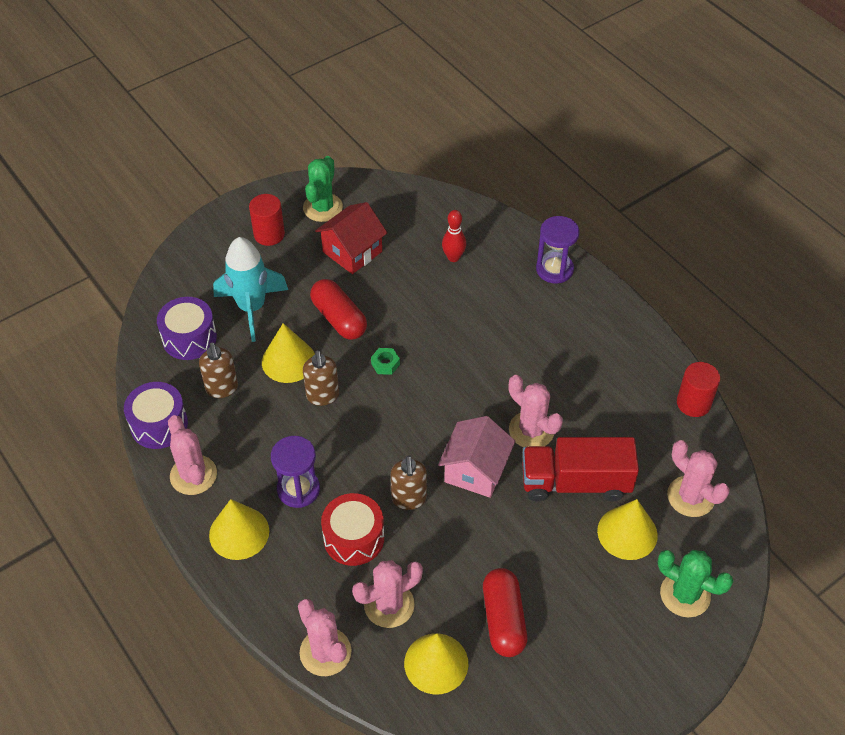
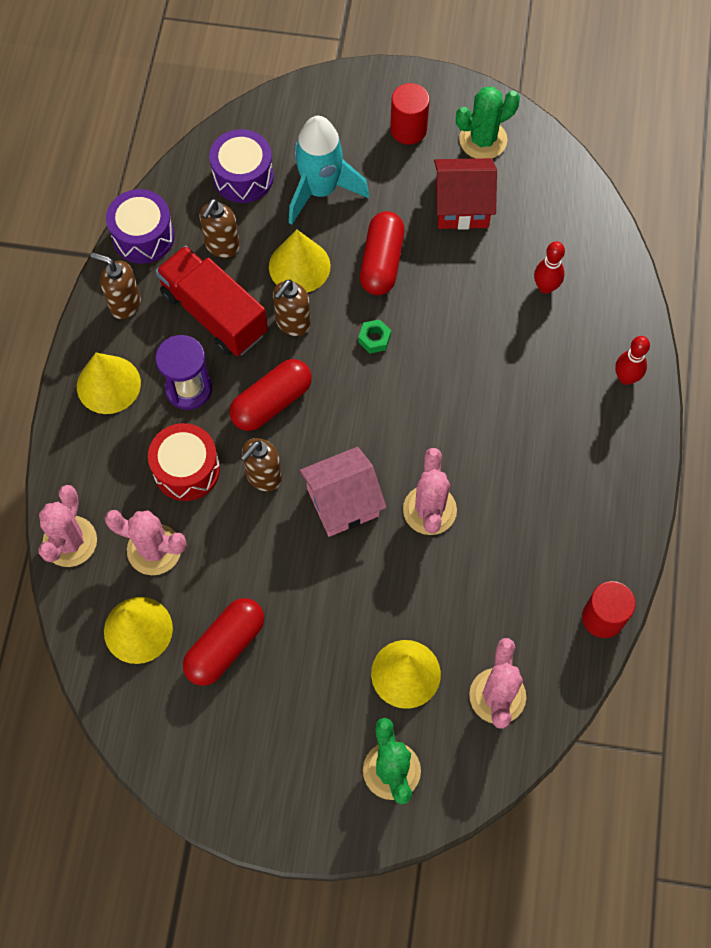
camera: 45 degrees right, 15 degrees up
(193, 475) = (124, 304): pink cactus -> brown soap dispenser
(363, 452) = (271, 402): none -> red capsule
(554, 269) = (626, 378): purple hourglass -> red bowling pin
(575, 482) = (413, 590): red truck -> red truck (214, 313)

